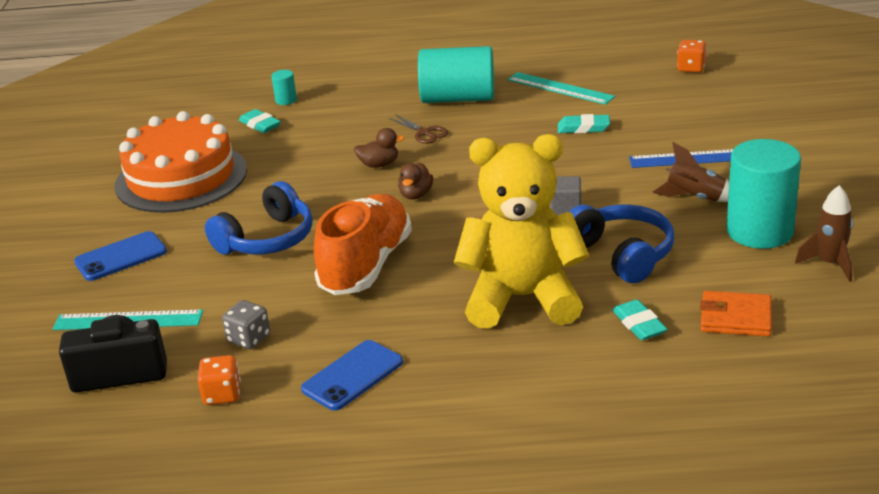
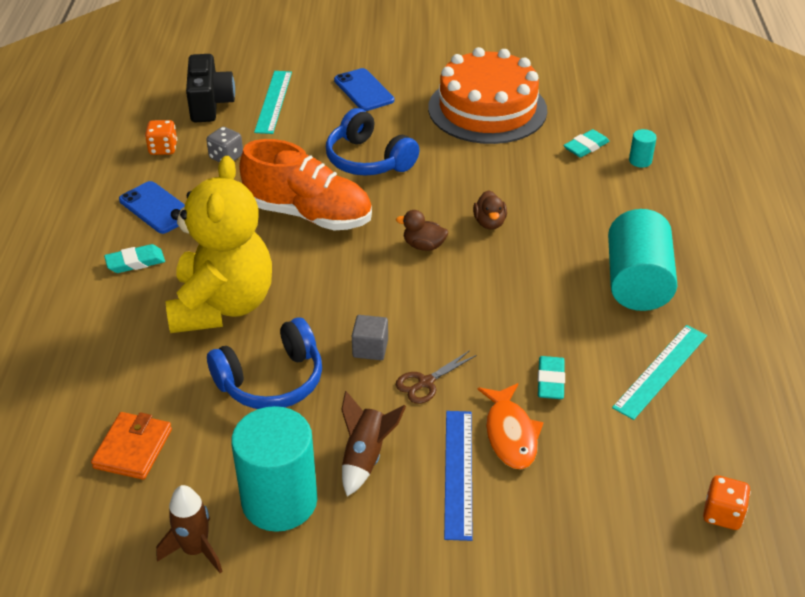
camera: 90 degrees right, 10 degrees up
(424, 133) = (554, 254): brown scissors -> brown scissors (426, 382)
(639, 324) = (152, 377): turquoise eraser -> turquoise eraser (135, 262)
(646, 140) = (510, 434): none -> orange fish

